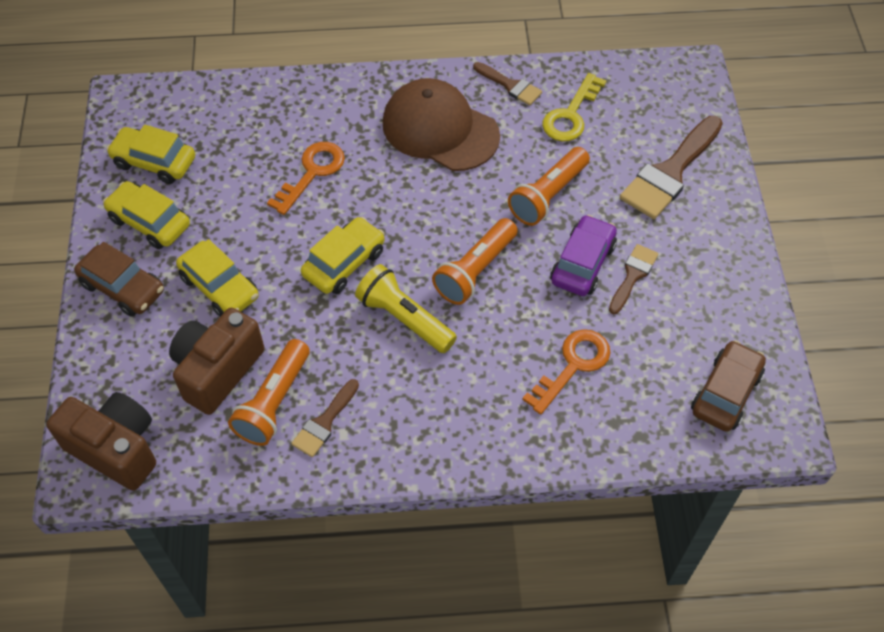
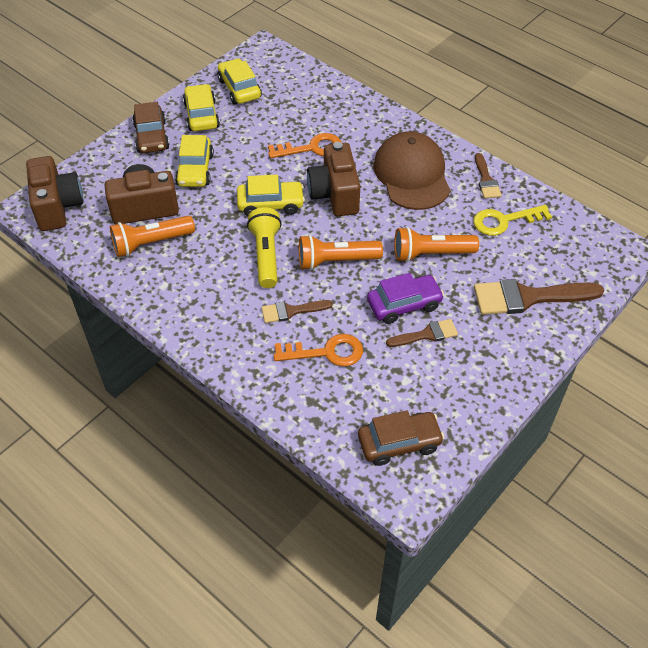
camera: 45 degrees right, 5 degrees down
(324, 422) = (162, 272): brown brush -> brown brush (291, 311)
(393, 204) = (334, 194): none -> brown camera

